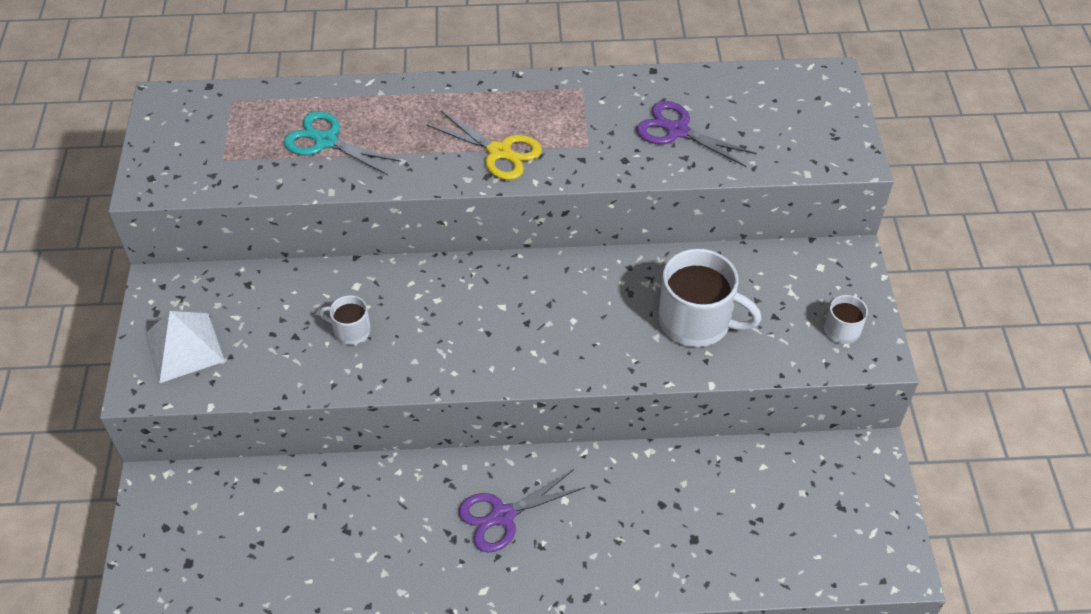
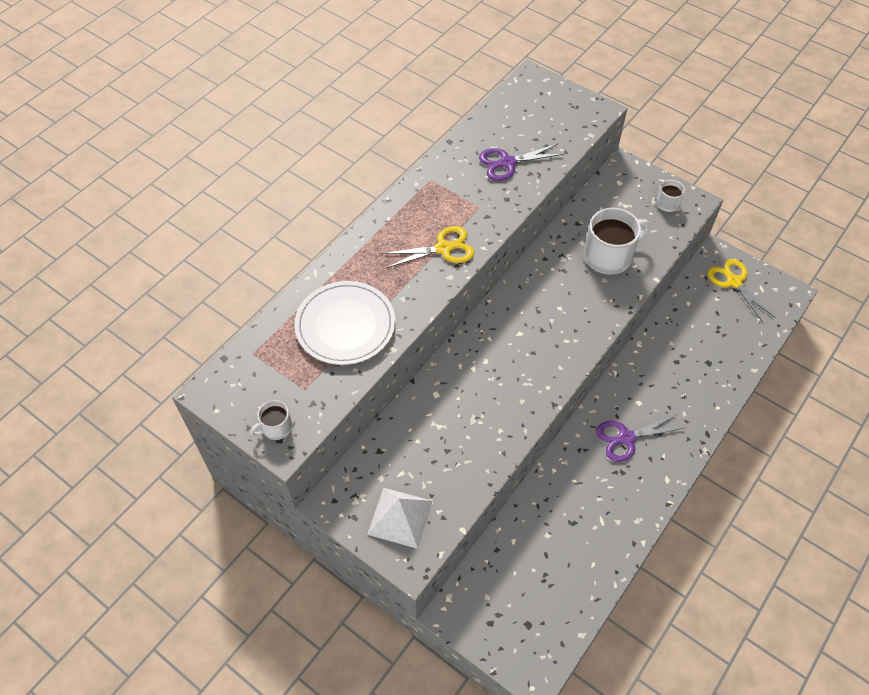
camera: 50 degrees left, 5 degrees up
(326, 141) = (345, 325): turquoise scissors -> white plate
(351, 330) = (469, 418): white mug -> white mug (276, 427)
(502, 516) = (626, 438): purple scissors -> purple scissors turned 60 degrees clockwise
(849, 496) = (733, 282): none -> yellow scissors

